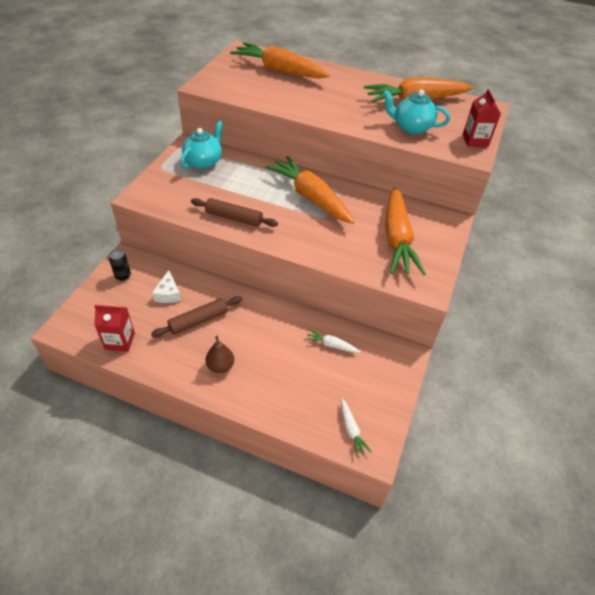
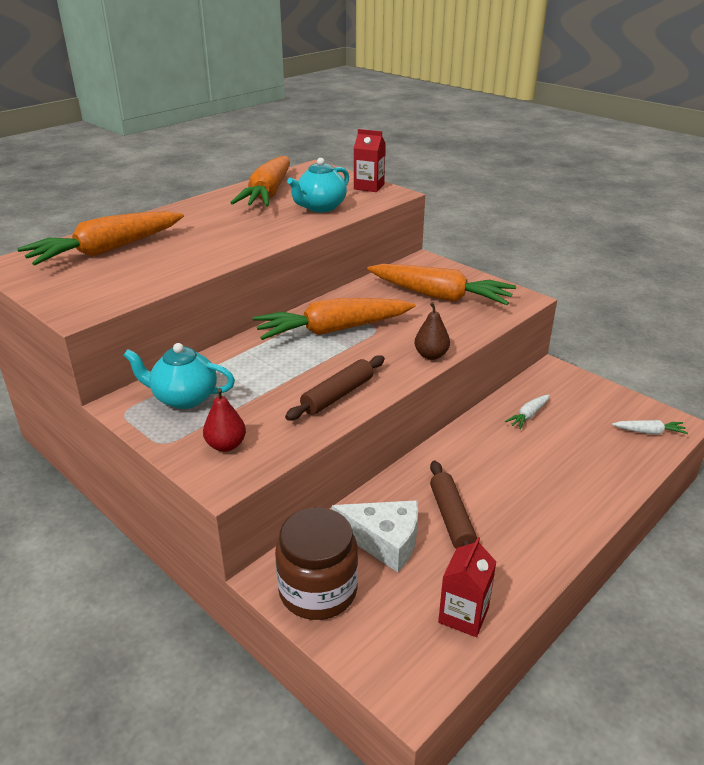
camera: 65 degrees left, 15 degrees down
(123, 276) = (318, 590): black can -> brown jar
(167, 189) = (226, 445): none -> red pear
(168, 293) = (384, 541): white cheese -> white cheese, size x1.57
(203, 161) = (184, 398): turquoise teapot -> turquoise teapot turned 45 degrees counterclockwise
(220, 366) = (539, 513): brown pear -> brown pear (431, 355)

